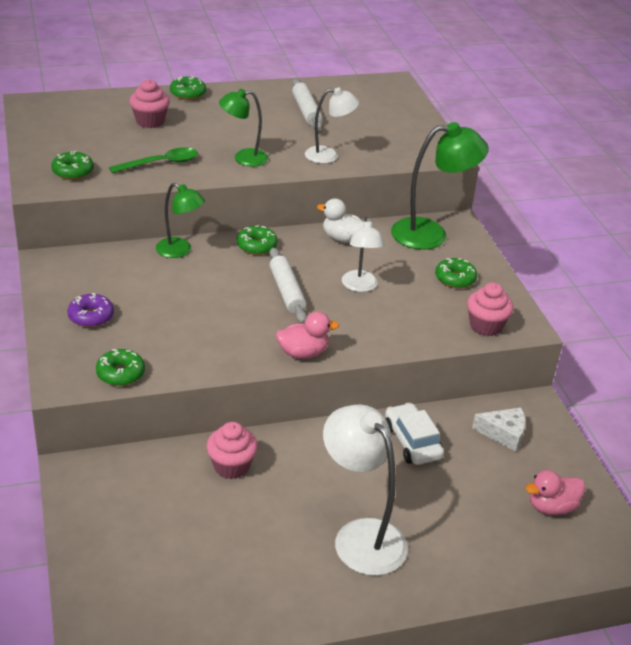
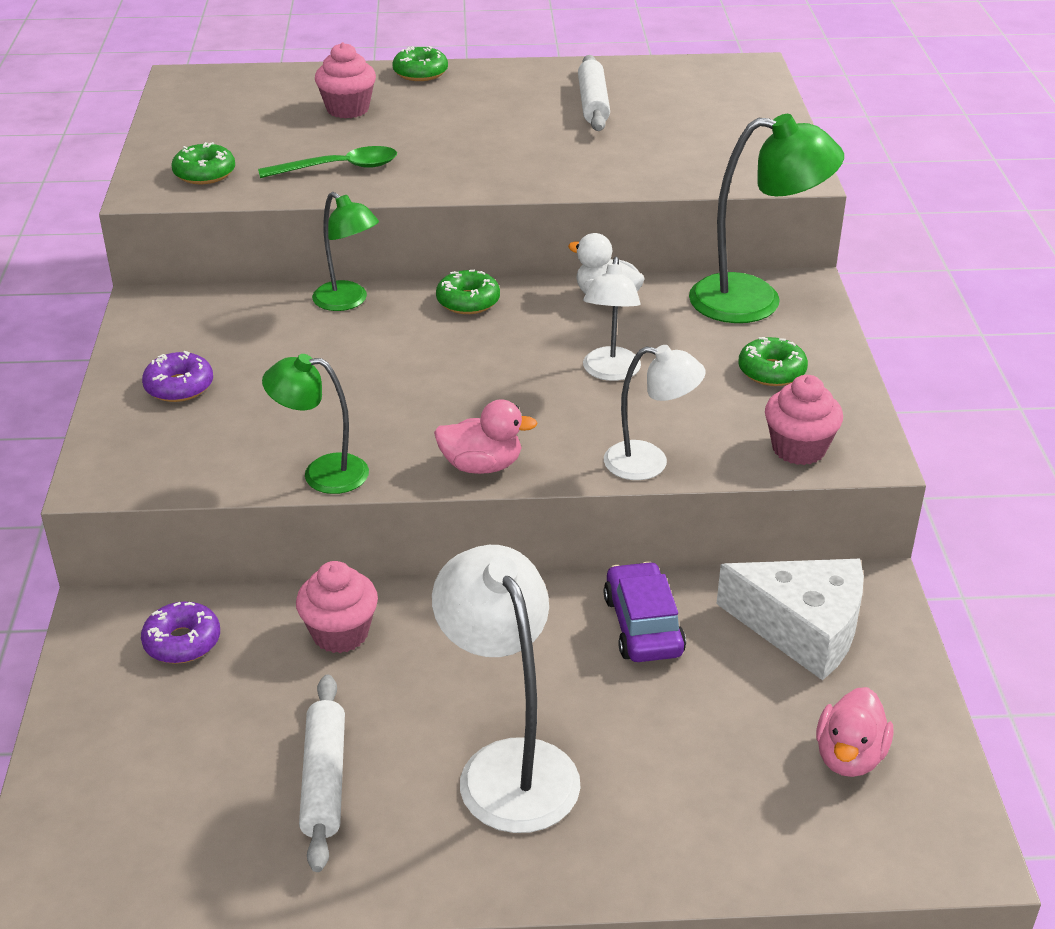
camera: 15 degrees right, 0 degrees up
(120, 373) = (190, 473): green donut -> none
(133, 482) = (182, 642): none -> purple donut
(243, 158) = (468, 166): green lamp -> green lamp (322, 473)
(286, 292) = (490, 372): white rolling pin -> white rolling pin (324, 780)
(329, 155) = (603, 168): white lamp -> white lamp (649, 463)
(412, 442) = (643, 625): white car -> purple car
(504, 434) = (803, 628): white cheese -> white cheese, size x1.67
(551, 507) = (849, 757): pink duck -> pink duck turned 60 degrees counterclockwise

